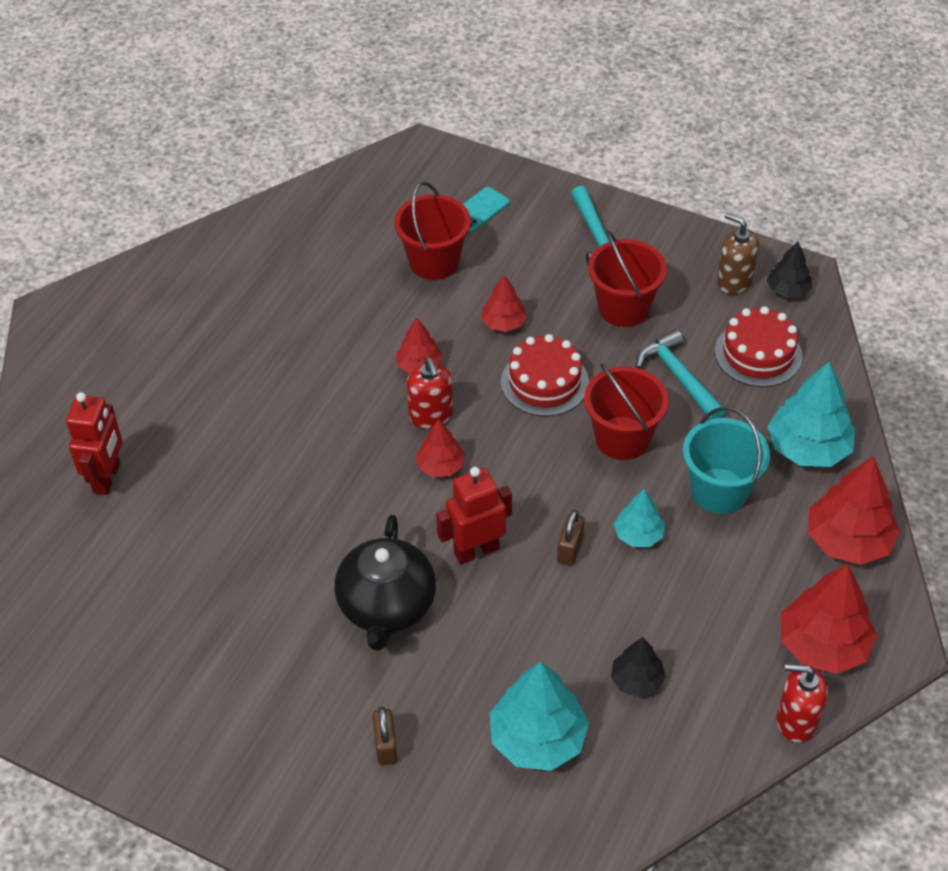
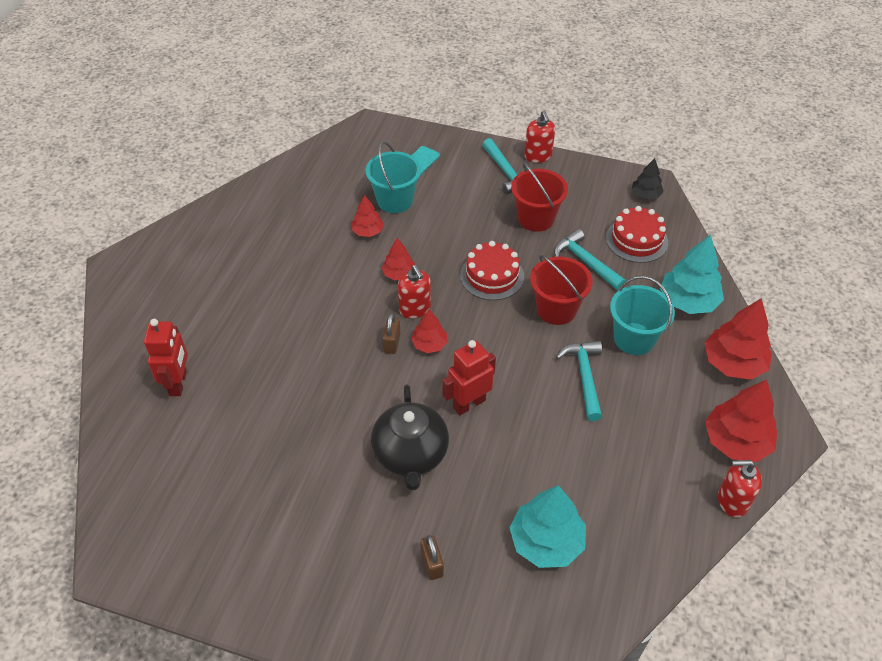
camera: 10 degrees left, 0 degrees up
(434, 262) = (395, 200): red bucket -> turquoise bucket
(504, 323) = (453, 237): red tree -> red tree (368, 231)
(570, 549) = (537, 394): brown padlock -> brown padlock (392, 343)
(637, 680) = (609, 486): black tree -> none
(638, 534) = (584, 377): turquoise tree -> turquoise hammer
(647, 218) = (538, 156): none -> red soap dispenser
(734, 281) = (607, 192): brown soap dispenser -> none

